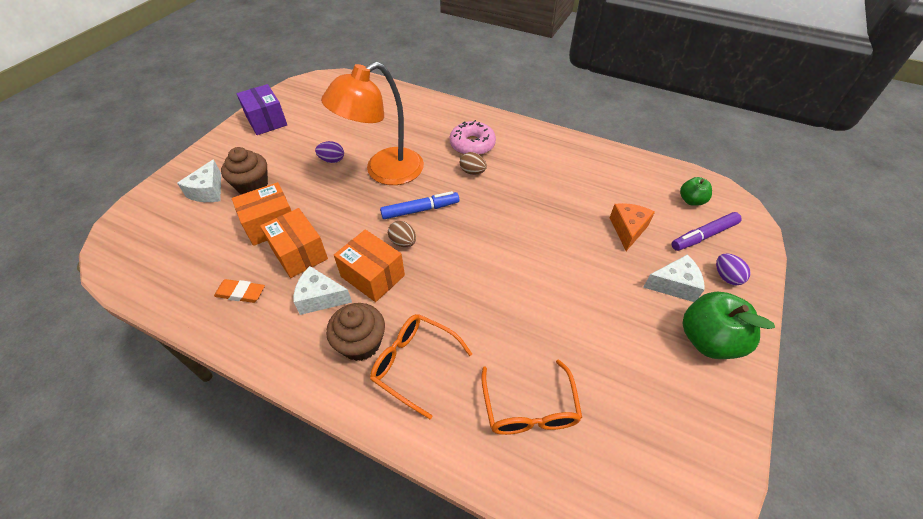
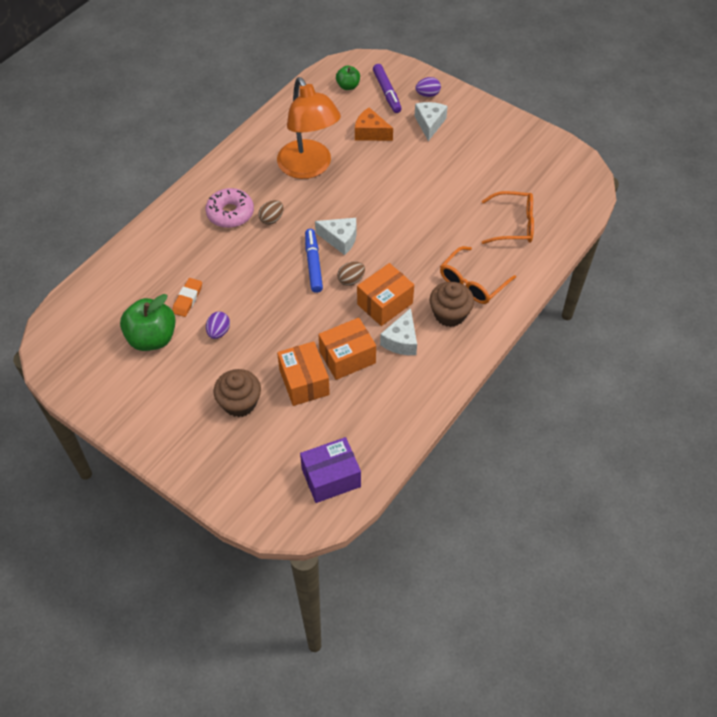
camera: 80 degrees left, 5 degrees up
(208, 191) = (237, 443): white cheese -> white cheese (340, 239)
(241, 293) = (385, 399): orange eraser -> orange eraser (187, 299)
(266, 121) = (121, 398): purple box -> purple box (331, 477)
(384, 172) = (251, 288): orange lamp -> orange lamp (309, 168)
(708, 340) = (477, 122): green apple -> green apple (152, 338)

